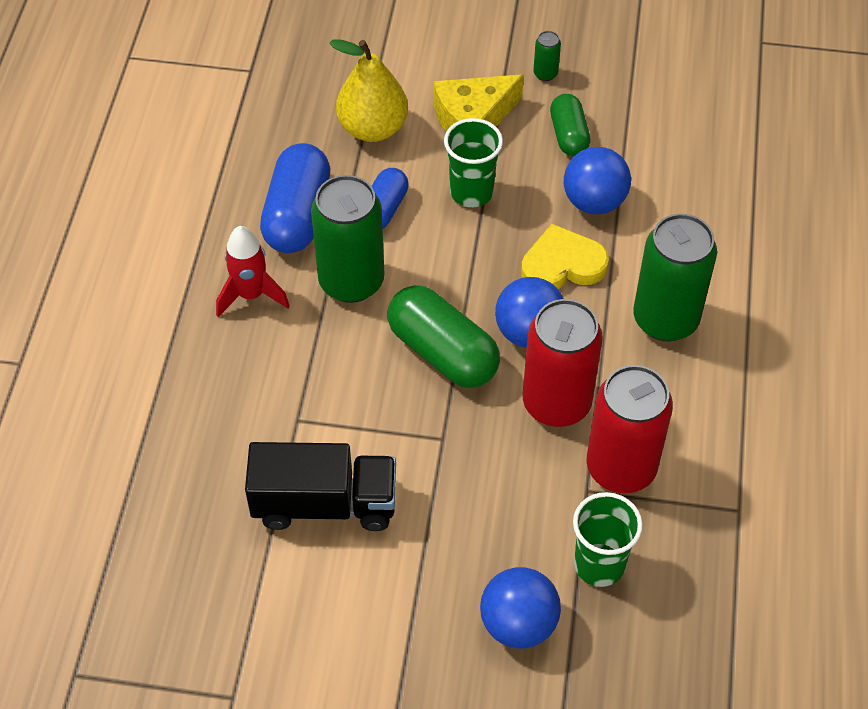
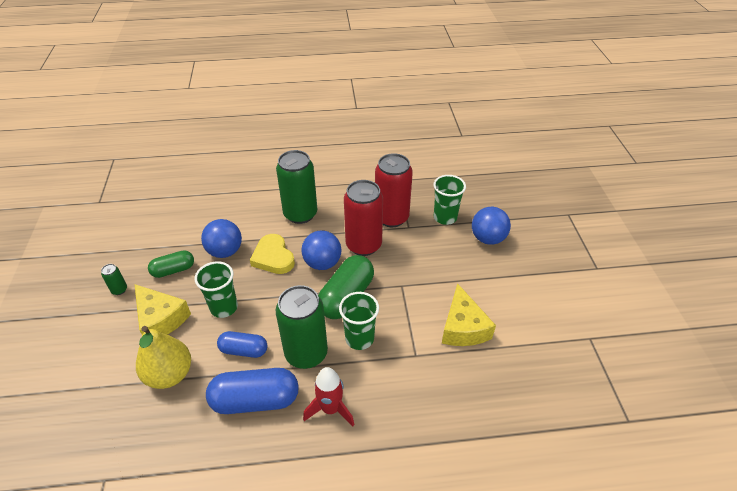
camera: 105 degrees left, 10 degrees down
(324, 503) = (463, 327): black truck -> yellow cheese
(354, 353) = (359, 338): none -> green cup

